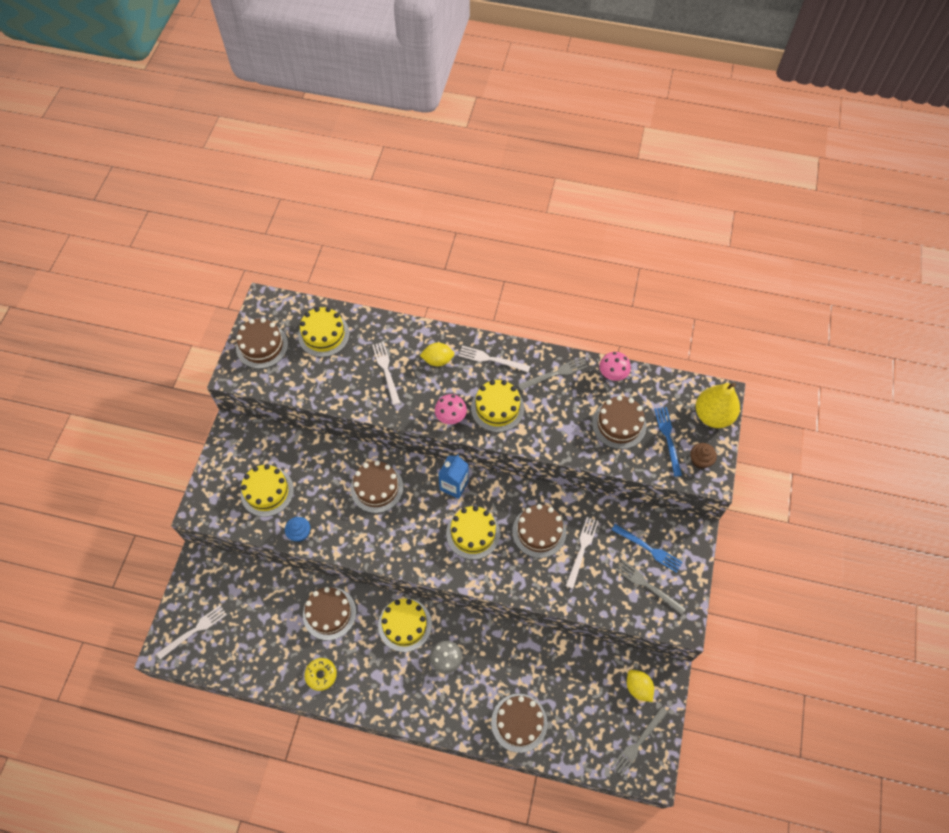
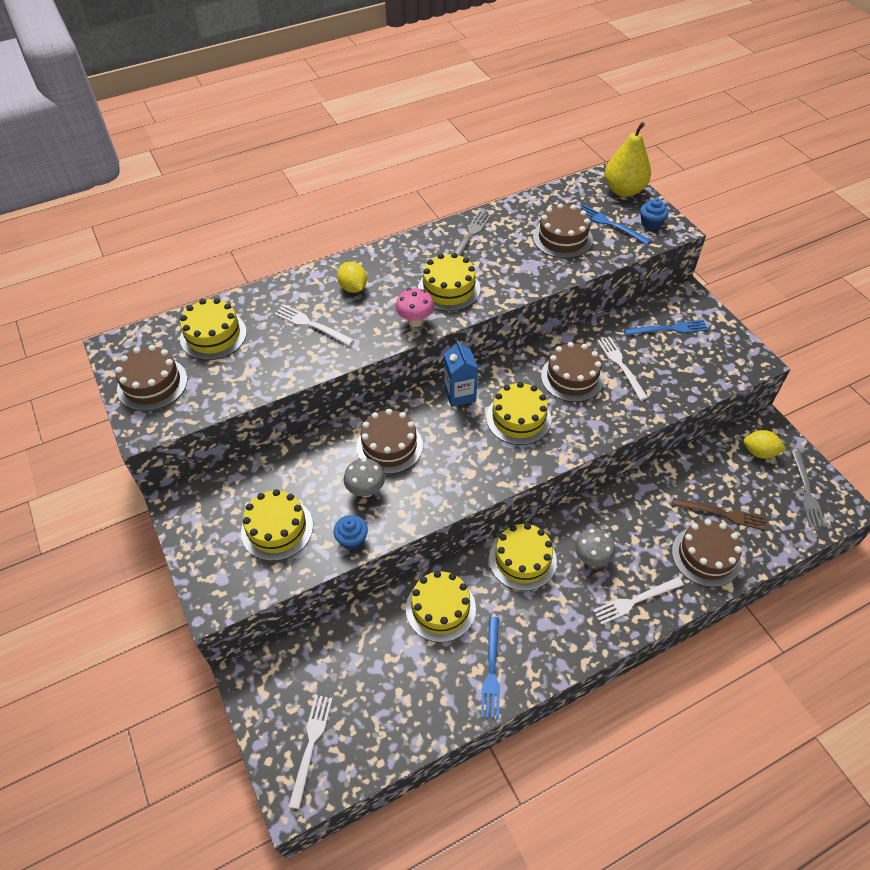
camera: 40 degrees left, 10 degrees down
(321, 675) = (491, 670): yellow donut -> blue fork
(329, 613) = (440, 608): brown cake -> yellow cake
(336, 507) = (366, 490): none -> grey mushroom
(438, 360) = (353, 288): yellow lemon -> yellow lemon turned 75 degrees counterclockwise
(491, 359) = (402, 258): white fork -> white fork (635, 601)
(561, 706) = (722, 514): none -> brown fork
(612, 375) = (517, 210): pink mushroom -> none
(647, 586) = (699, 354): grey fork -> none
(700, 460) = (651, 223): brown cupcake -> blue cupcake

